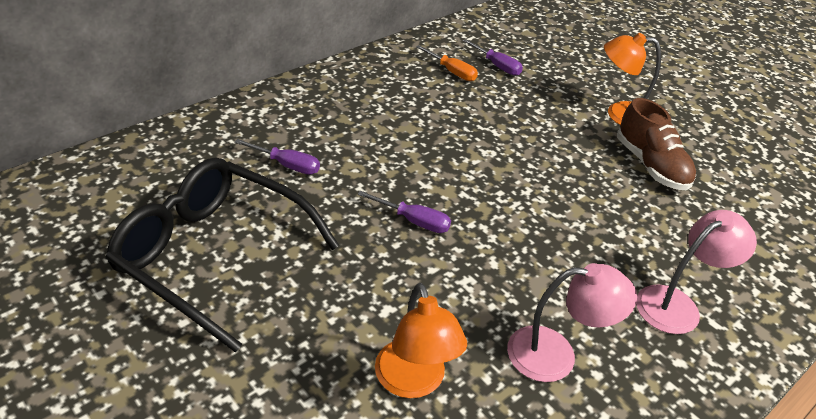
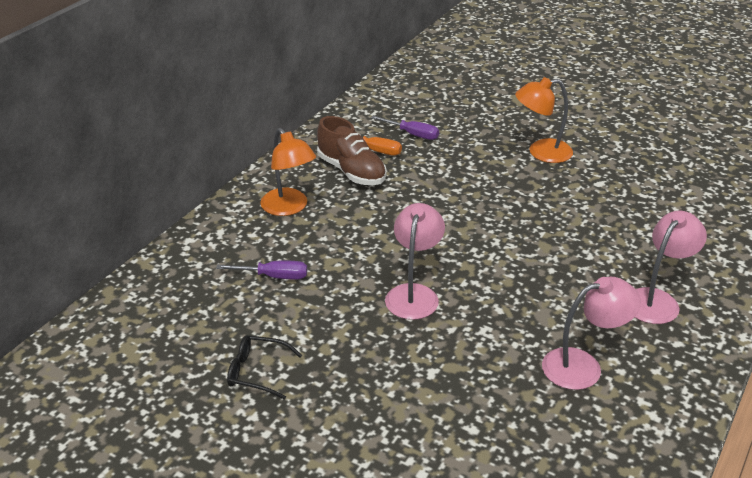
camera: 15 degrees left, 5 degrees down
(213, 255) = (257, 372): black glasses -> black glasses, size x0.41
(413, 221) = (414, 294): purple screwdriver -> pink lamp
(414, 382) = (484, 420): orange lamp -> orange lamp (289, 208)
(650, 165) = (587, 191): brown shoe -> brown shoe (351, 171)

